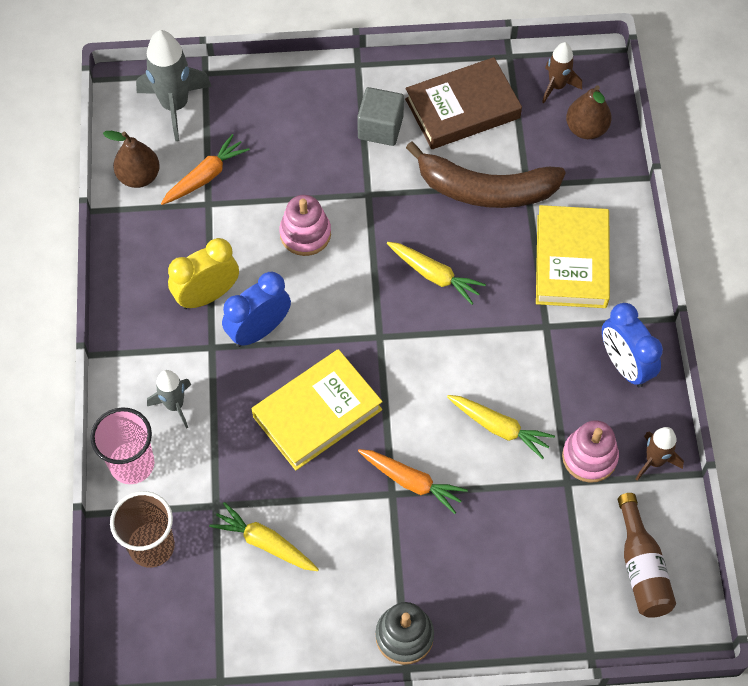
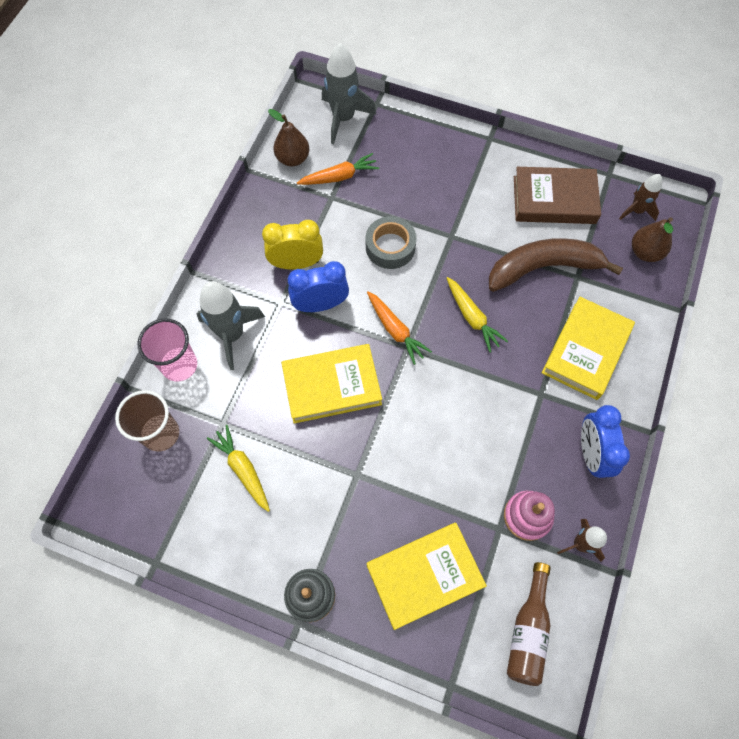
camera: 25 degrees right, 5 degrees up
(174, 405) = (232, 334): grey rocket -> grey rocket, size x1.69
(305, 234) = (390, 247): pink stacking toy -> grey tape
(380, 128) = (484, 190): grey cube -> none
(411, 482) = (376, 472): orange carrot -> orange carrot (395, 330)
(485, 189) = (543, 268): brown banana -> brown banana turned 135 degrees clockwise
(499, 428) = (465, 459): yellow carrot -> none
(513, 563) = (424, 576): none -> yellow book

